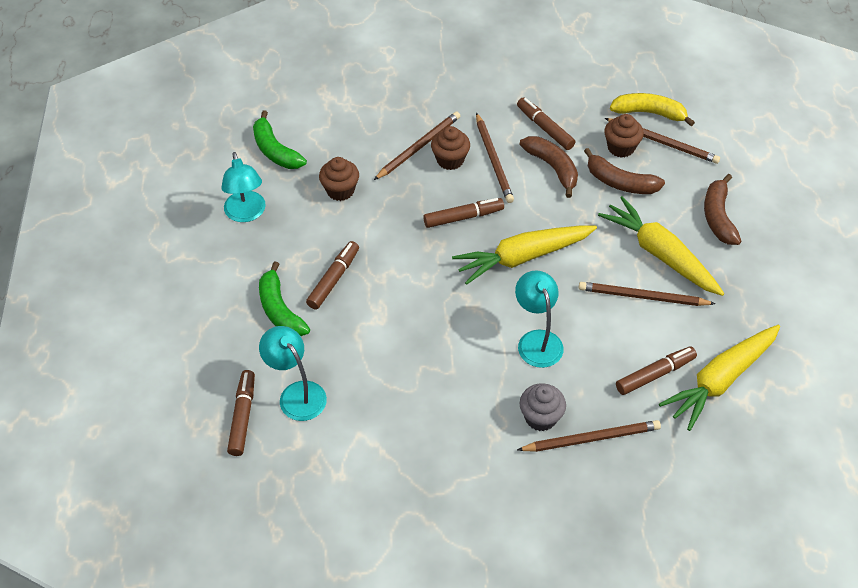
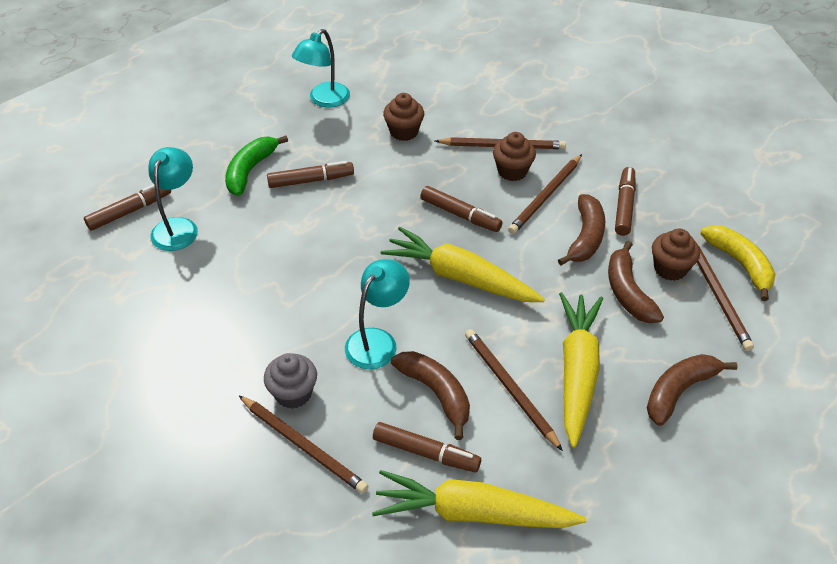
camera: 50 degrees right, 5 degrees down
(275, 150) = (402, 77): green banana -> none
(612, 338) = (436, 393): none -> brown banana

